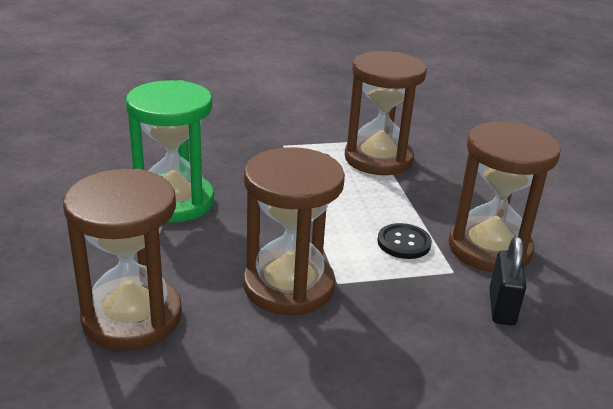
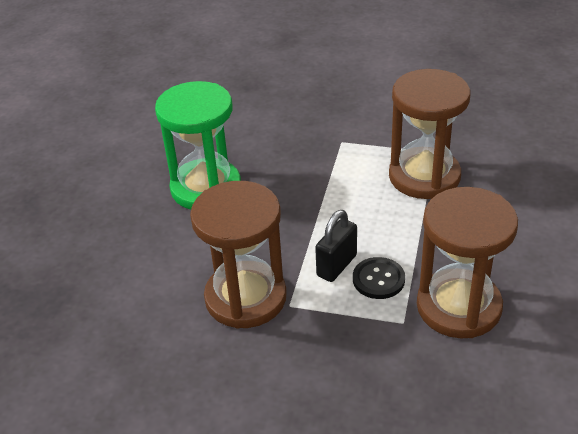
camera: 30 degrees right, 10 degrees up
(132, 317) = (110, 293): brown hourglass -> none
(501, 307) = (420, 372): black padlock -> black padlock (336, 265)

